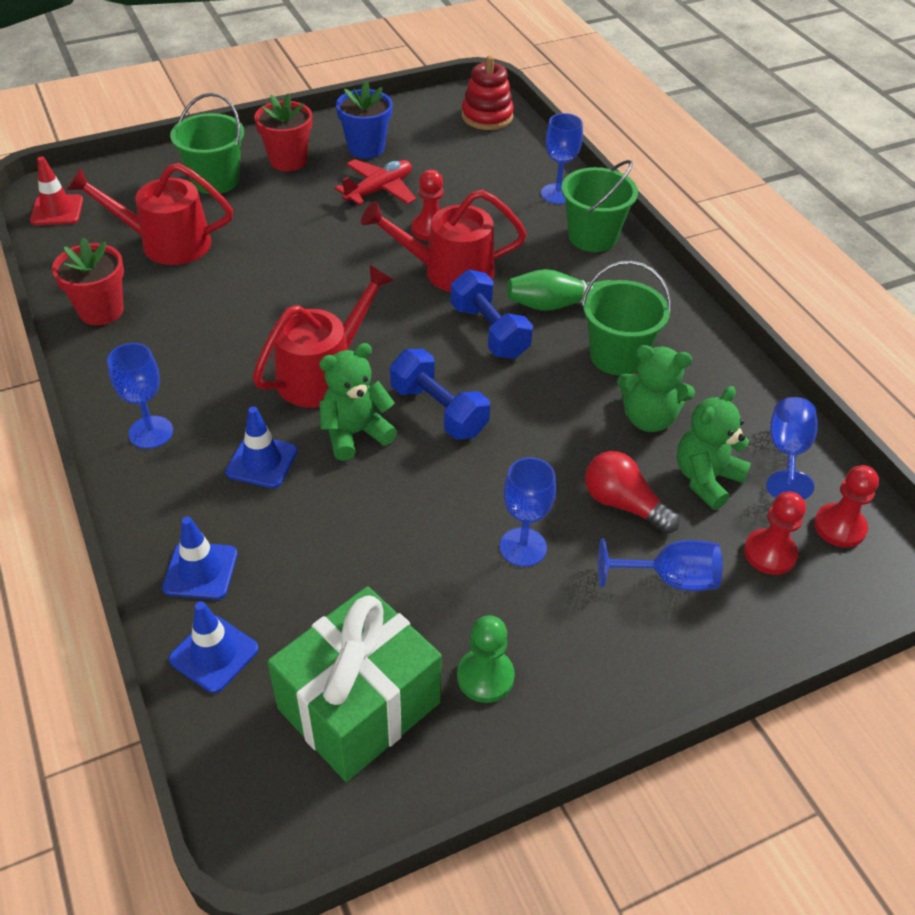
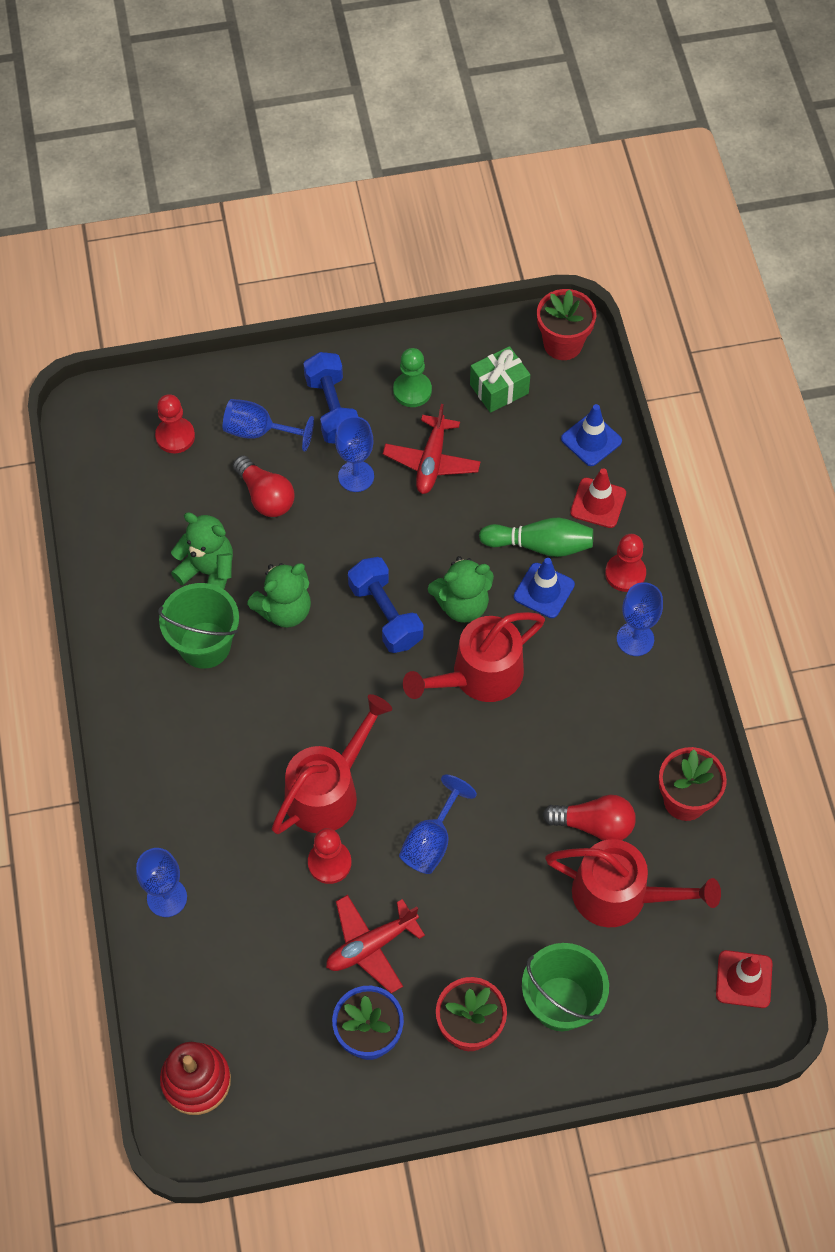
camera: 165 degrees left, 15 degrees up
(192, 283) = (594, 824): none -> red light bulb
(200, 571) = (598, 503): blue traffic cone -> red traffic cone
(269, 804) = (562, 344): none -> red flower pot
(359, 705) = (499, 389): green gift -> green gift, size x0.56
(431, 583) = (431, 461): none -> red plane
(448, 271) = (328, 790): red watering can -> red watering can turned 60 degrees counterclockwise
(489, 331) = (313, 699): blue dumbbell -> blue dumbbell (332, 409)
(559, 304) = (233, 721): green bowling pin -> green bowling pin (540, 545)
(592, 237) = (158, 815): green bucket -> none
(706, 479) = (190, 505): green teddy bear -> green teddy bear (284, 610)
(787, 453) = (111, 516): blue goblet -> blue goblet (431, 841)
(839, 527) = (110, 446): red pawn -> red pawn (625, 573)

